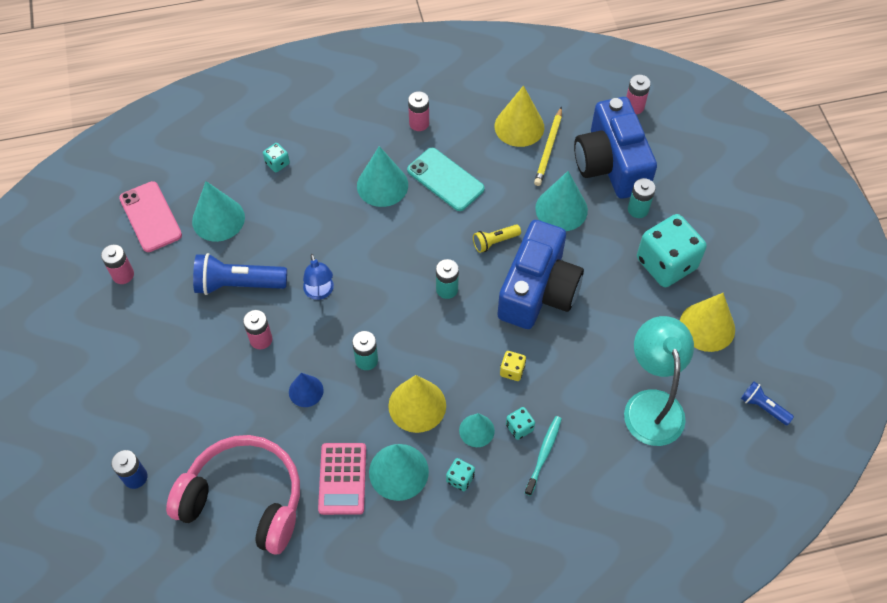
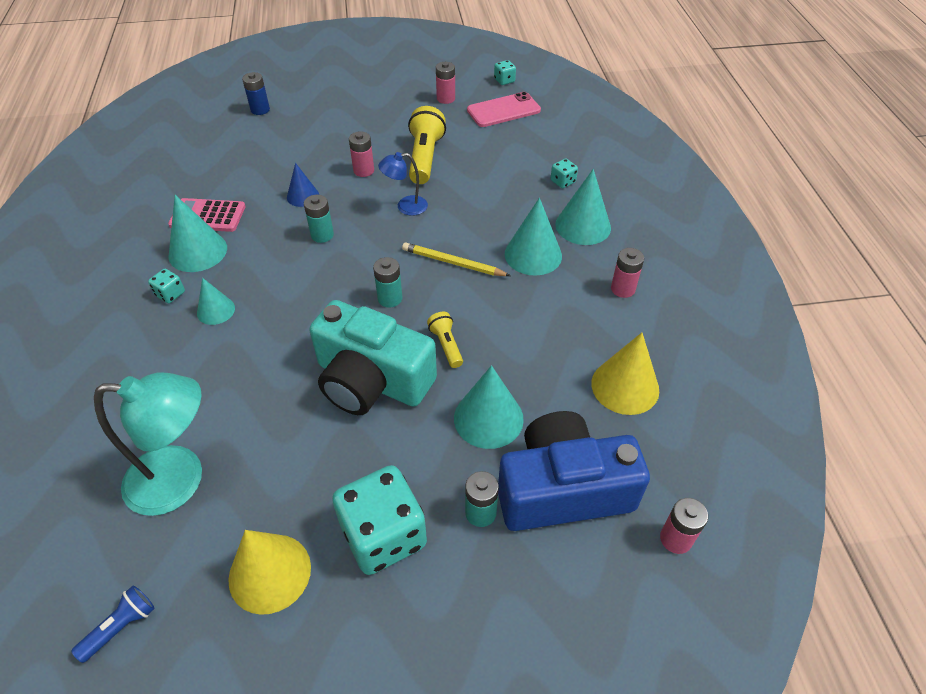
camera: 95 degrees right, 10 degrees down
(218, 219) = (498, 146): turquoise cone -> turquoise cone (583, 226)
(238, 284) = (425, 158): blue flashlight -> yellow flashlight
(244, 500) = (215, 161): pink headphones -> none
(417, 405) = (261, 268): yellow cone -> none
(445, 179) = (539, 307): turquoise phone -> none
(512, 370) = (274, 345): yellow dice -> none
(519, 427) = (204, 345): turquoise dice -> turquoise dice (504, 80)
(538, 290) = (371, 380): blue camera -> turquoise camera
(543, 454) = (165, 363): turquoise toothbrush -> none
(548, 148) = (589, 415): yellow pencil -> yellow pencil (453, 263)

